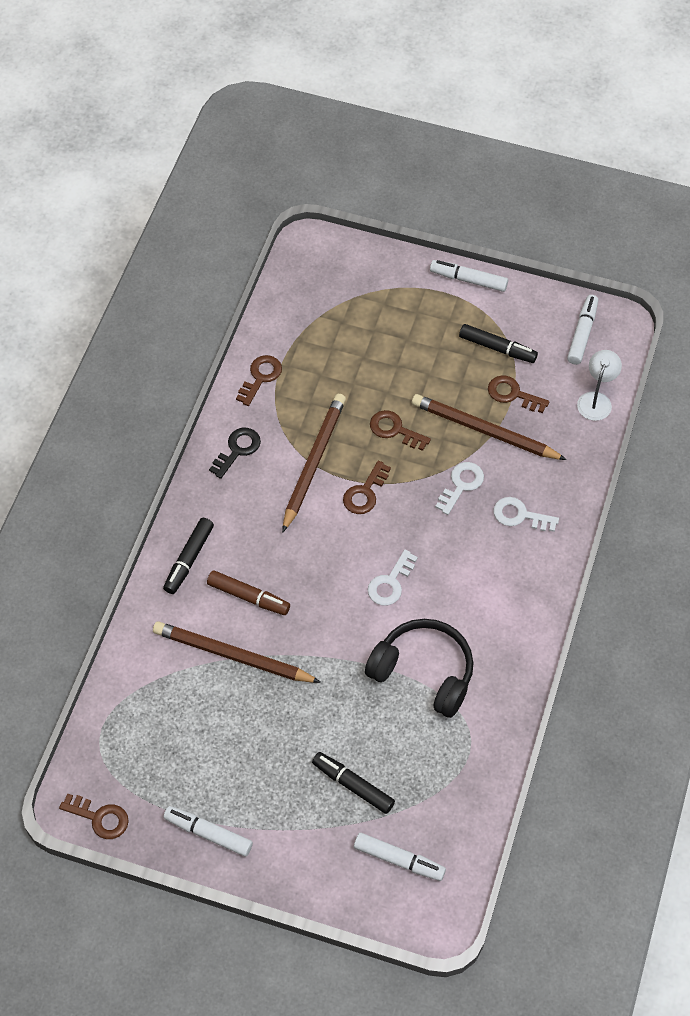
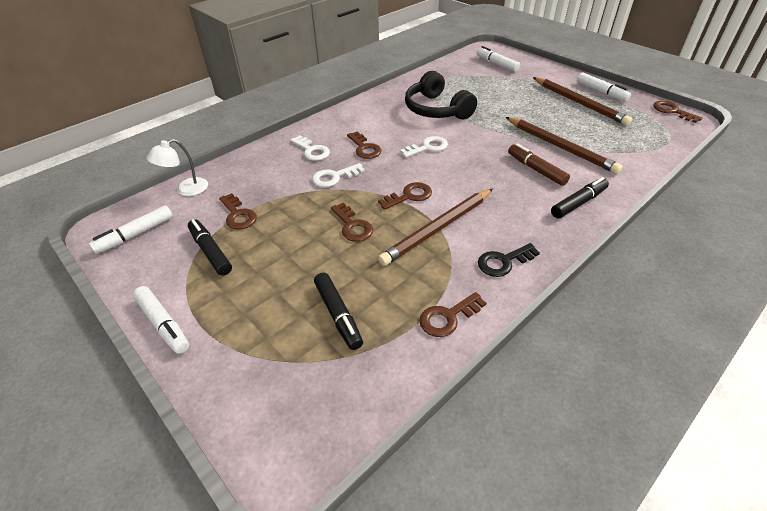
camera: 150 degrees left, 15 degrees down
(353, 785) = (507, 87): black marker -> black marker (338, 315)
(463, 547) = (364, 148): none -> brown key
(484, 430) = (285, 201): brown pencil -> brown pencil (579, 103)

